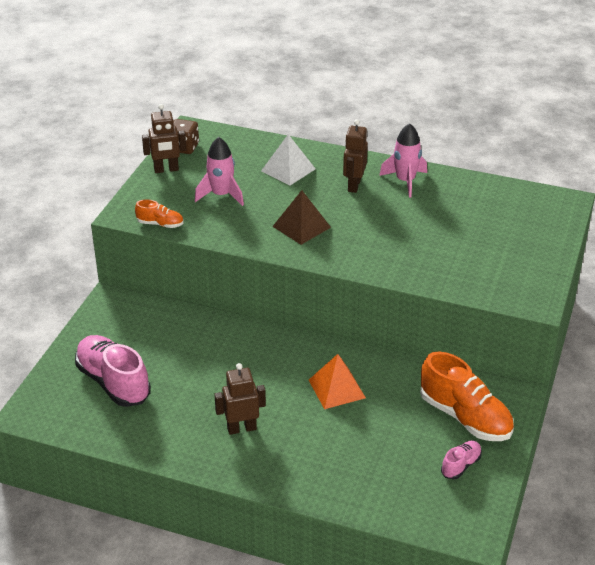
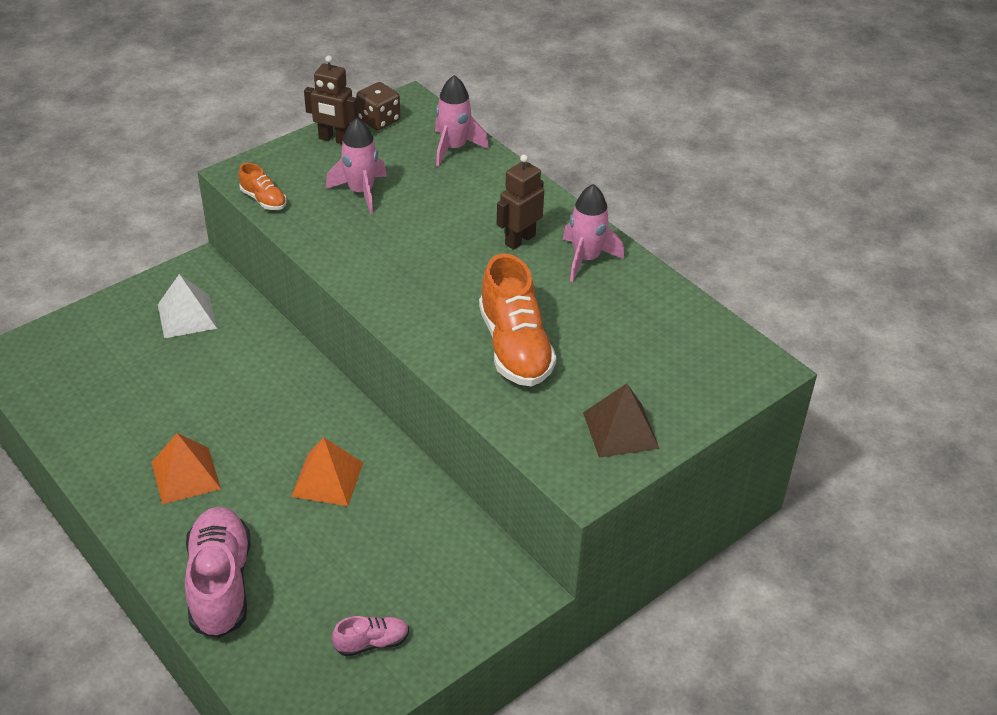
camera: 30 degrees right, 5 degrees up
(113, 382) = (114, 361): pink shoe -> pink shoe (220, 584)
(241, 428) = (185, 475): brown robot -> orange pyramid
(253, 147) = (454, 148): none -> pink rocket
(288, 170) = (465, 191): white pyramid -> white pyramid (187, 316)
(301, 226) = (408, 265): brown pyramid -> brown pyramid (620, 430)
(465, 417) = (435, 586): orange shoe -> orange shoe (515, 347)

